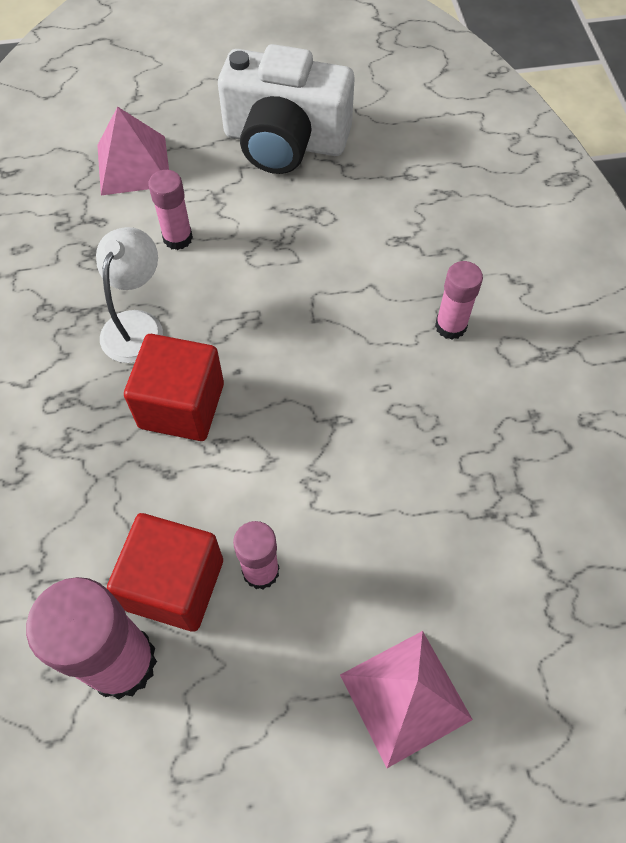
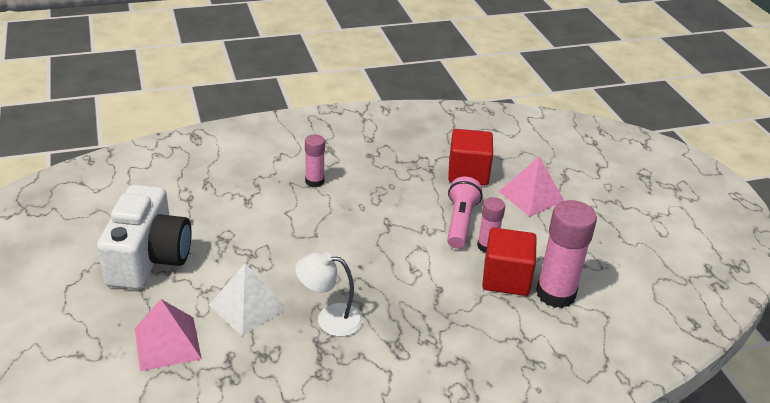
camera: 100 degrees left, 25 degrees down
(177, 238) = (248, 307): pink glue stick -> white pyramid
(181, 405) = (391, 288): red cube -> red cube (468, 173)
(329, 537) = (460, 222): none -> pink flashlight

